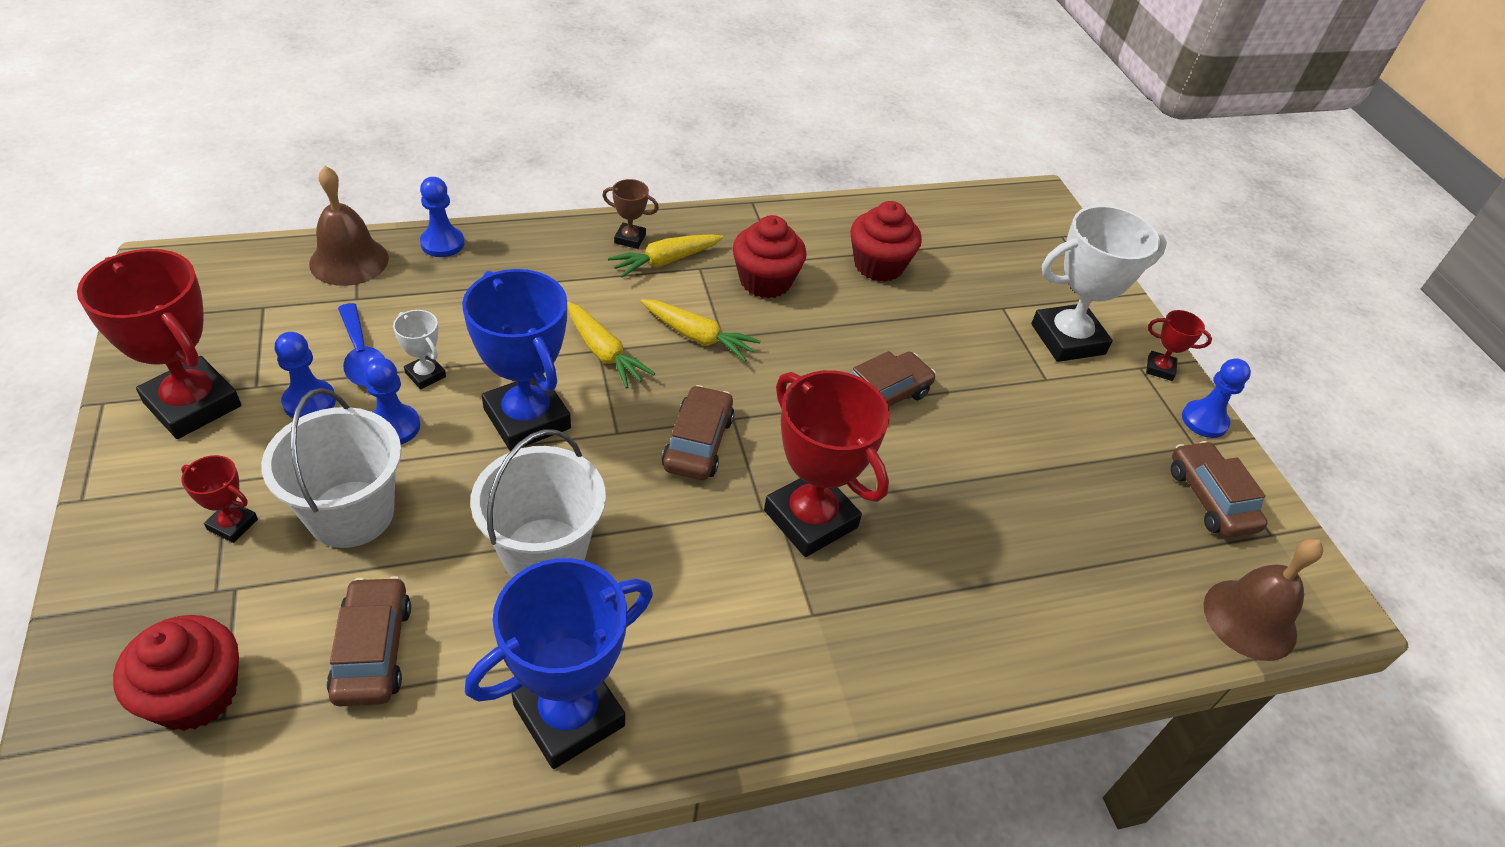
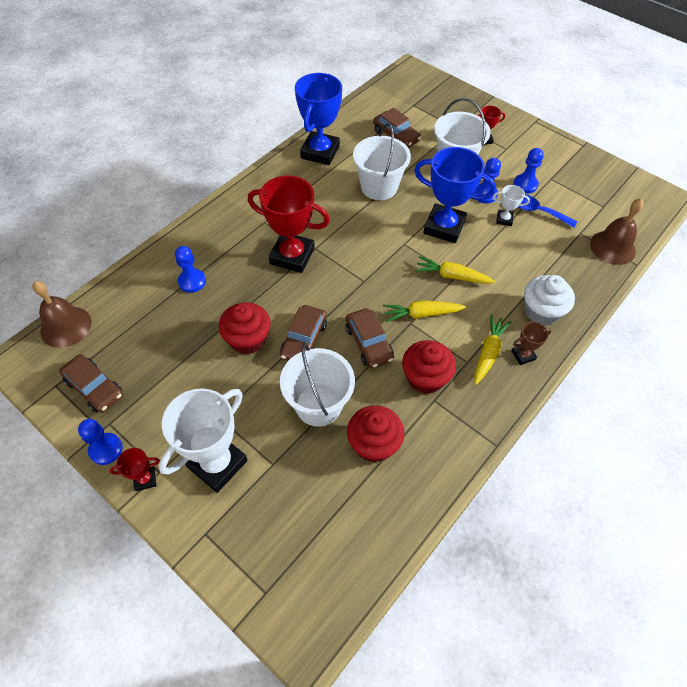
camera: 150 degrees right, 10 degrees up
(193, 404) = (557, 161): red trophy -> none
(195, 694) = (427, 104): red cupcake -> red cupcake (248, 339)
(442, 243) = (595, 284): blue pawn -> blue pawn (192, 281)
(548, 258) = (541, 311): none -> white cupcake
(698, 443) = (367, 259): brown car -> brown car (369, 343)
(914, 325) = (318, 405): none -> white bucket

